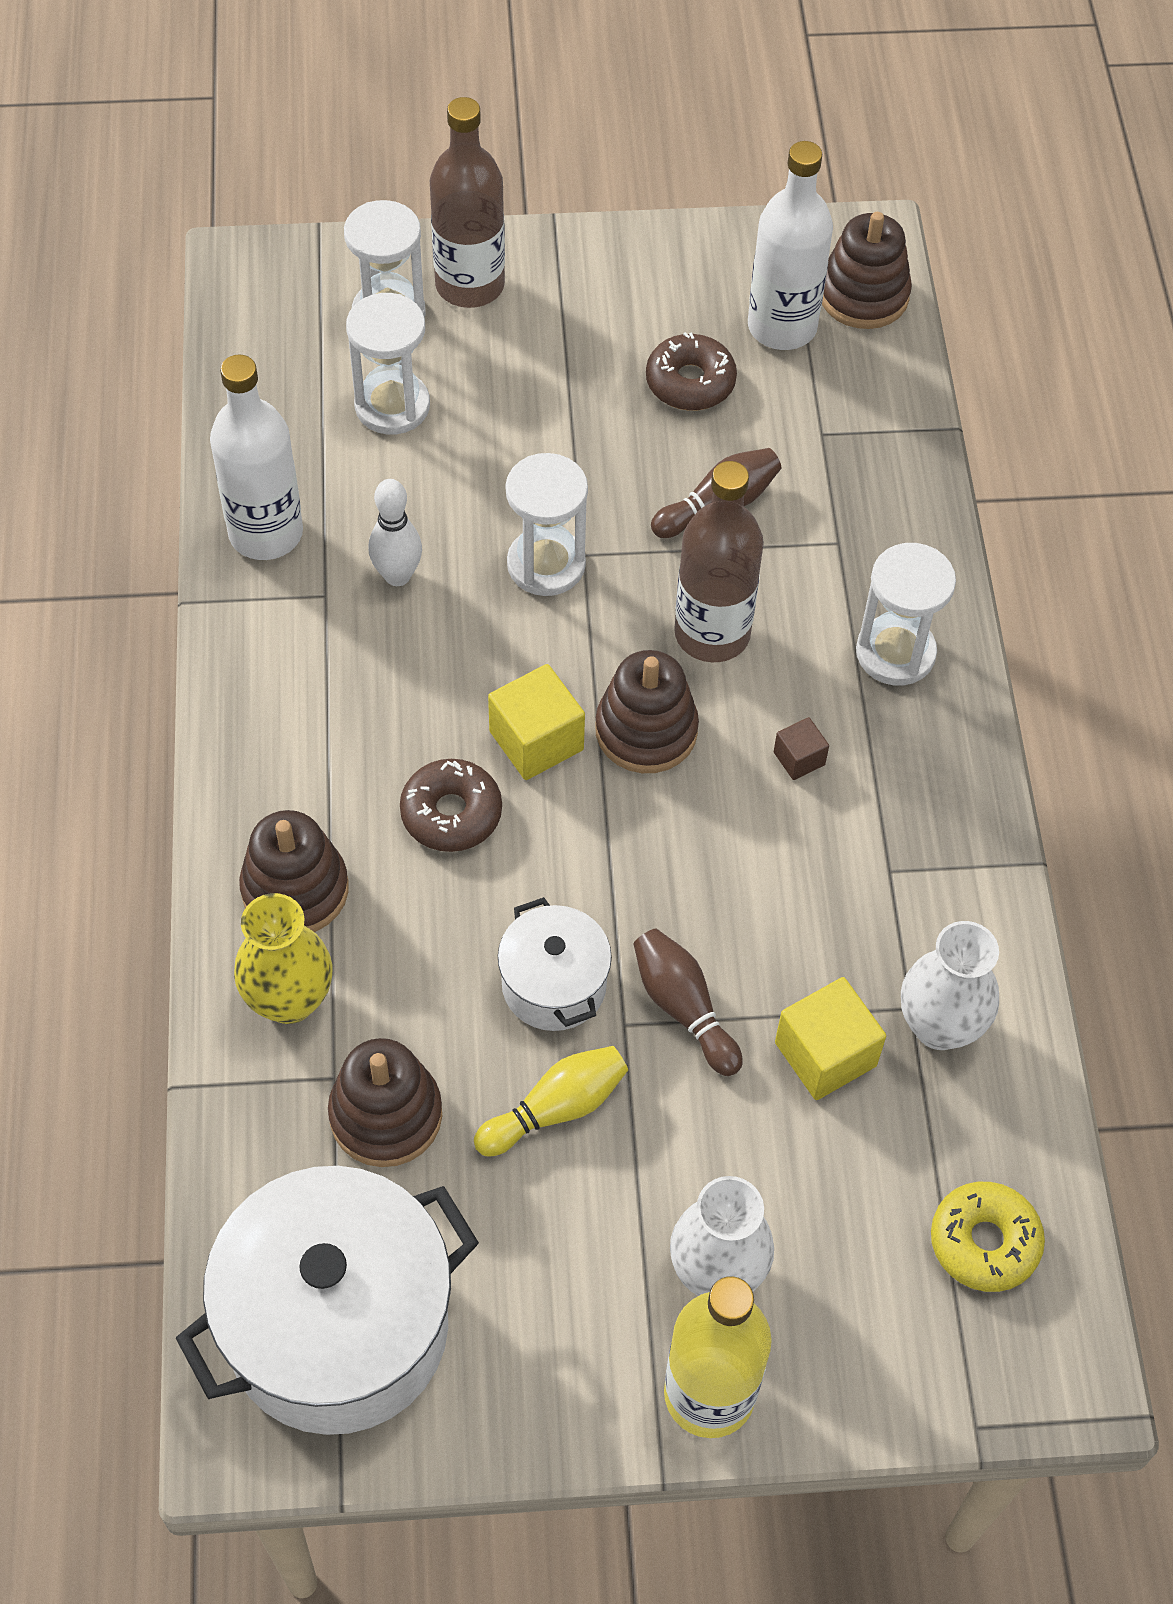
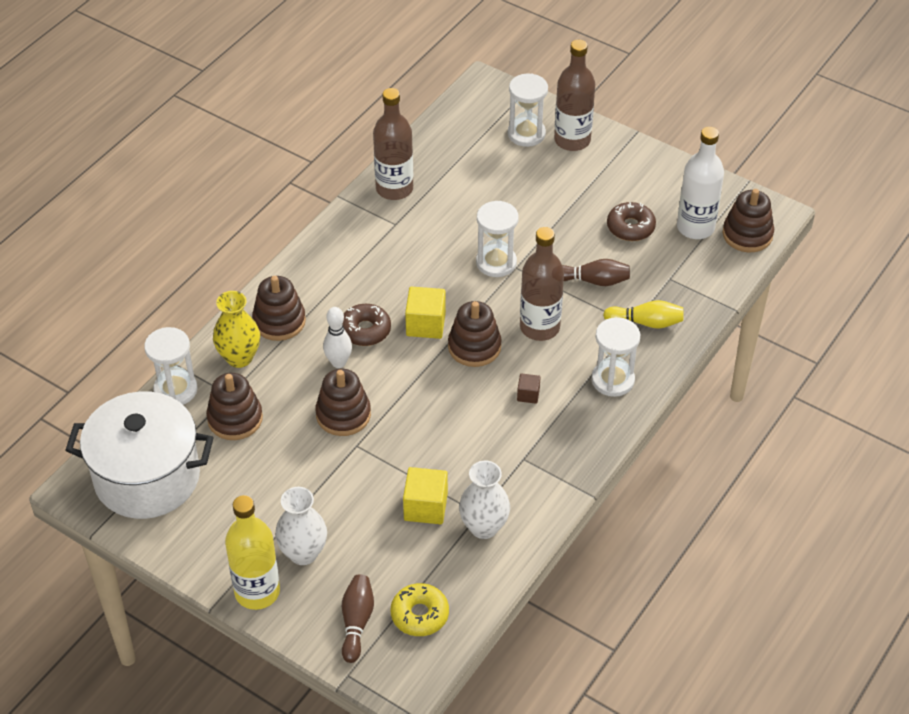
camera: 40 degrees right, 10 degrees down
(266, 533) = (394, 189): white bottle -> brown bottle
(392, 406) = (492, 169): white hourglass -> white hourglass (175, 390)
(397, 576) = (431, 233): white bowling pin -> white bowling pin (338, 362)
(554, 985) = (343, 415): white pot -> brown stacking toy
(556, 1109) = (300, 457): yellow bowling pin -> yellow bowling pin (646, 322)
(683, 1008) = (385, 454): brown bowling pin -> brown bowling pin (356, 622)

